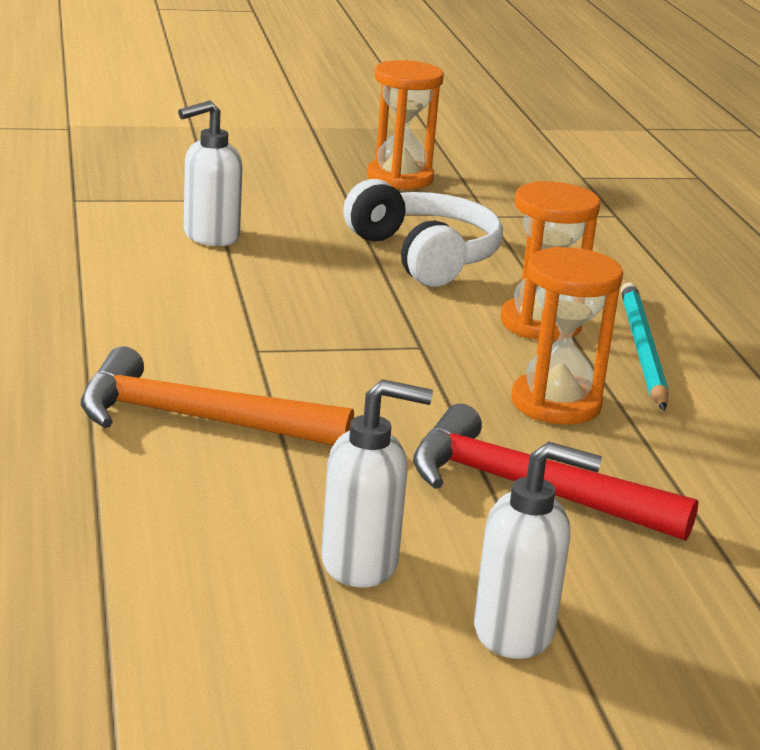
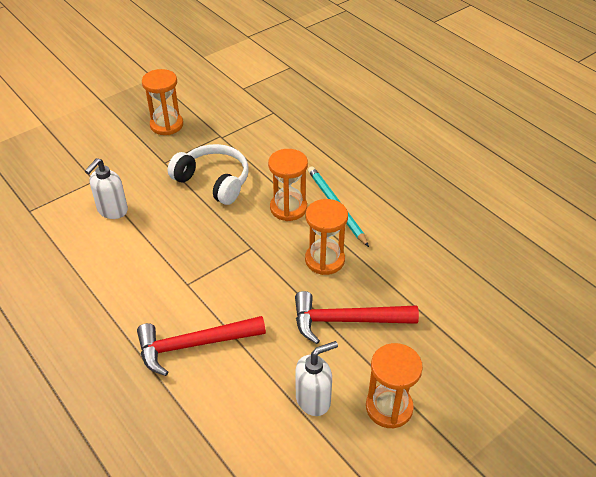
camera: 25 degrees left, 20 degrees up
(196, 420) = (194, 345): orange hammer -> red hammer
(515, 632) = (389, 407): white soap dispenser -> orange hourglass

